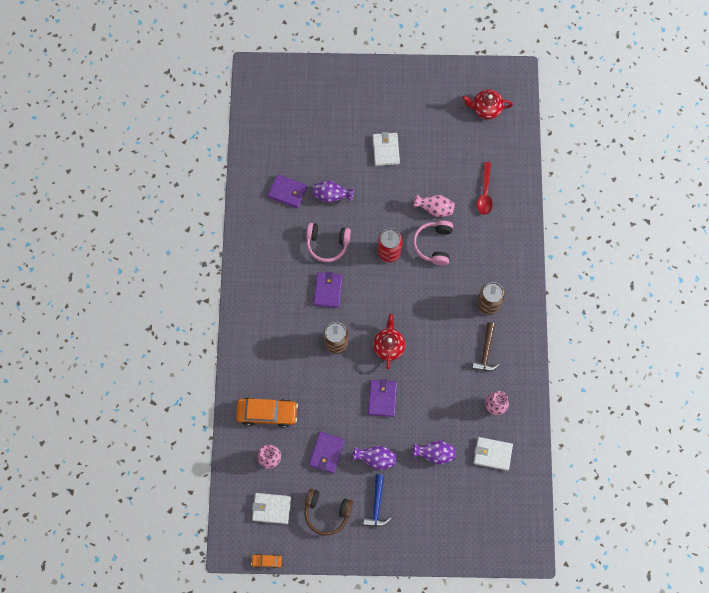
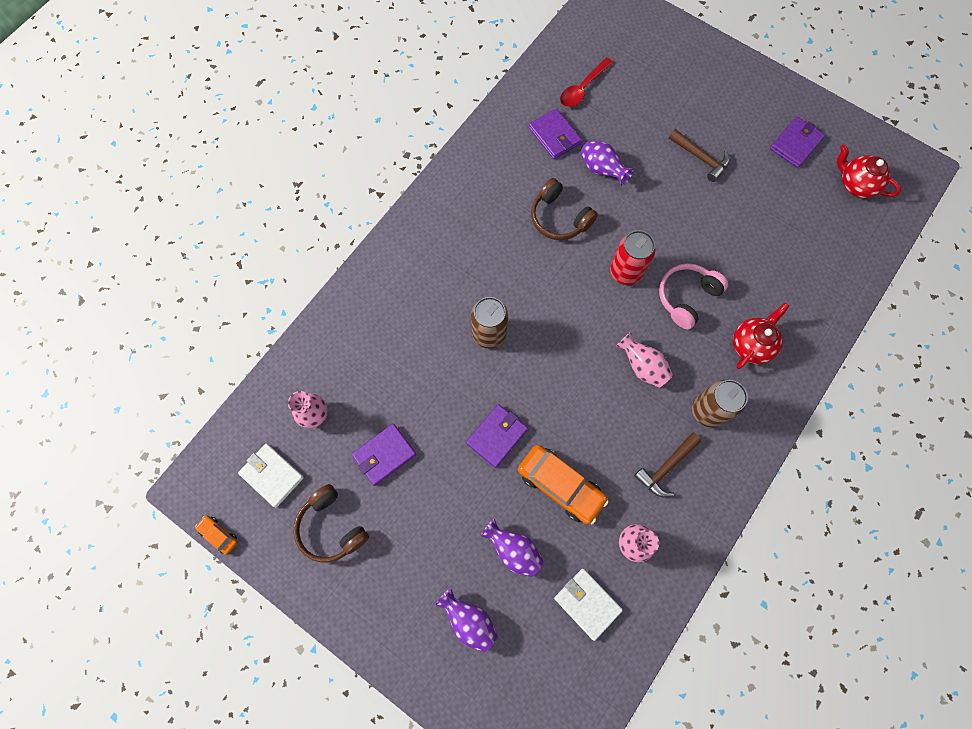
camera: 35 degrees right, 0 degrees up
(267, 413) = (351, 361): orange car -> orange car (560, 485)
(327, 244) = (559, 218): pink headphones -> brown headphones
(328, 290) = (522, 269): purple wallet -> purple wallet (795, 144)
(375, 458) = (436, 503): purple vase -> purple vase (469, 620)
(377, 505) = (396, 563): blue hammer -> none
(385, 150) = (701, 158): white wallet -> brown hammer
(388, 346) = (549, 379): red teapot -> red teapot (751, 344)
(434, 209) = (715, 258): pink vase -> pink vase (642, 366)
(485, 193) = (791, 278): red spoon -> red spoon (582, 88)

